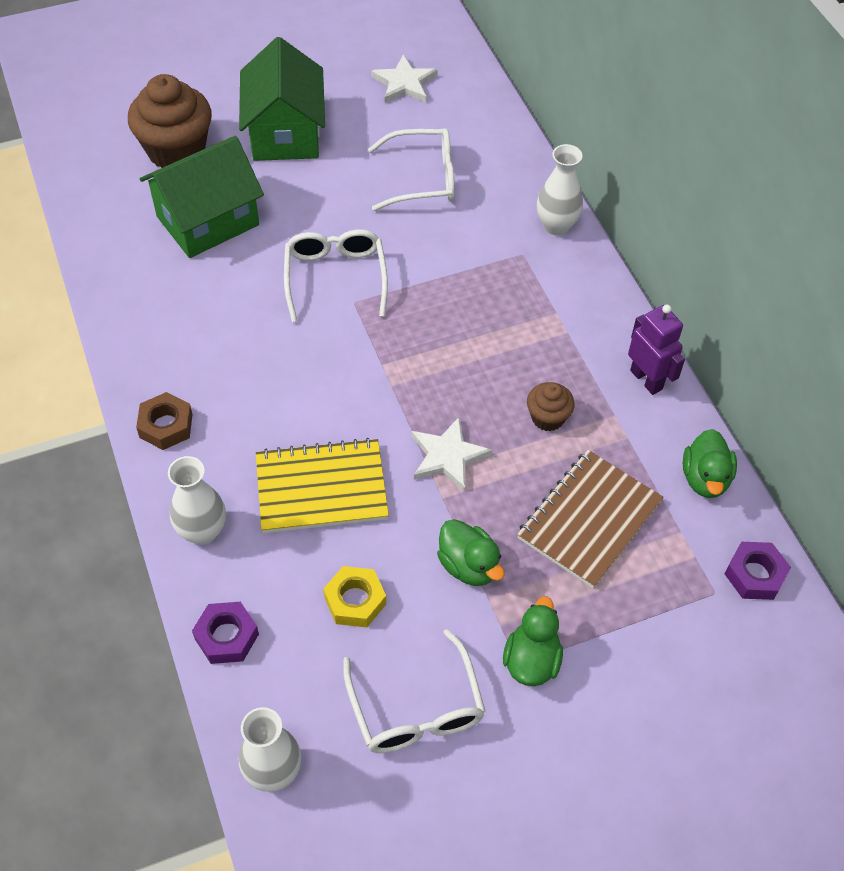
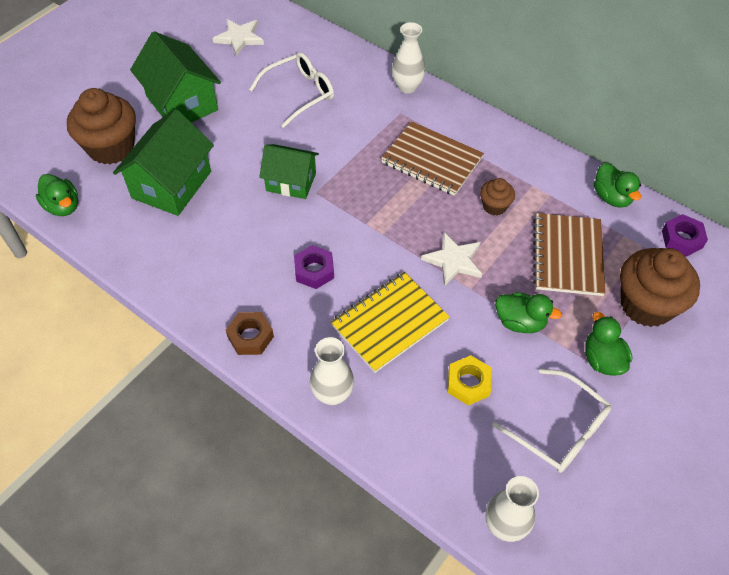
camera: 30 degrees left, 0 degrees up
(84, 193) = (63, 206): none -> green duck
(227, 636) = (404, 455): purple nut -> purple nut (314, 271)
(335, 277) = (291, 182): white glasses -> green house
(515, 327) = (432, 160): none -> brown notebook
(639, 628) = (646, 305): none -> brown cupcake
(646, 379) = (533, 155): purple robot -> none

